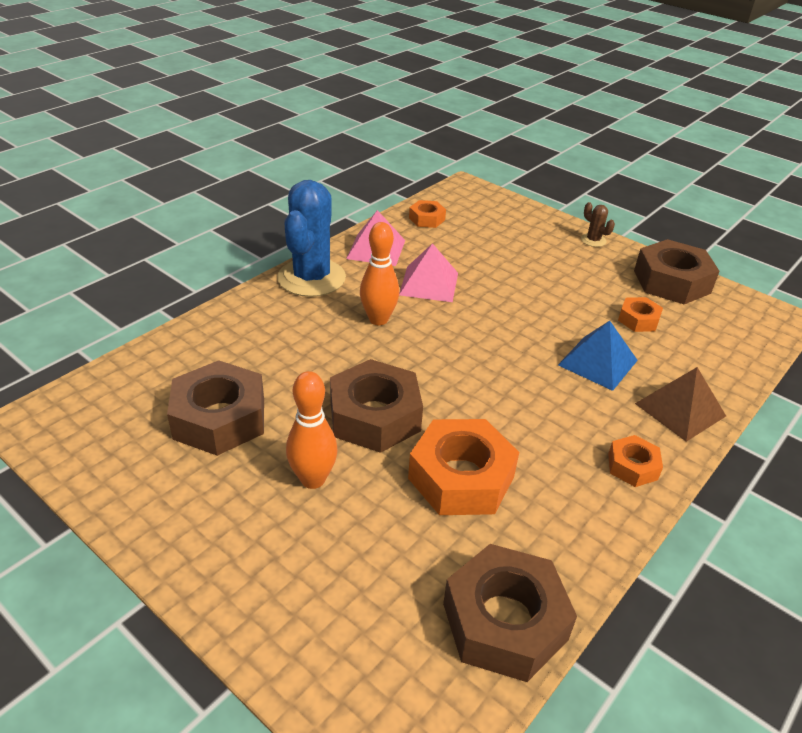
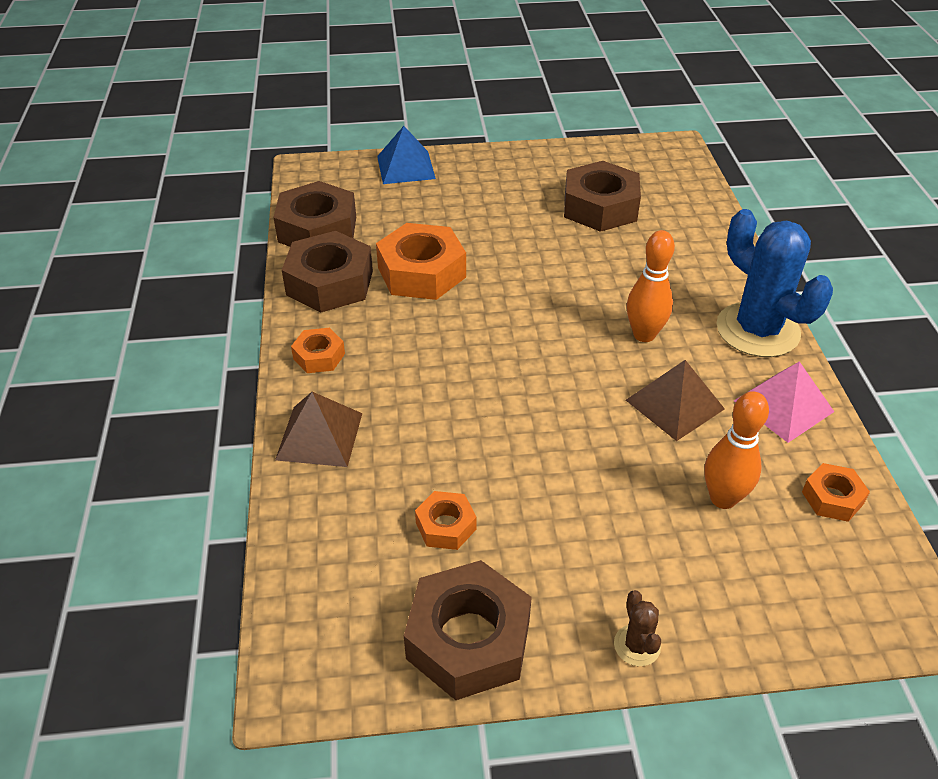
camera: 135 degrees right, 5 degrees up
(313, 479) = (498, 217): orange bowling pin -> orange bowling pin (723, 498)
(375, 416) = (523, 268): brown nut -> brown nut (329, 283)
(429, 283) = (674, 404): pink pyramid -> brown pyramid
(593, 240) = (637, 645): brown cactus -> brown cactus turned 75 degrees clockwise
(597, 362) = (431, 433): blue pyramid -> blue pyramid (406, 167)

